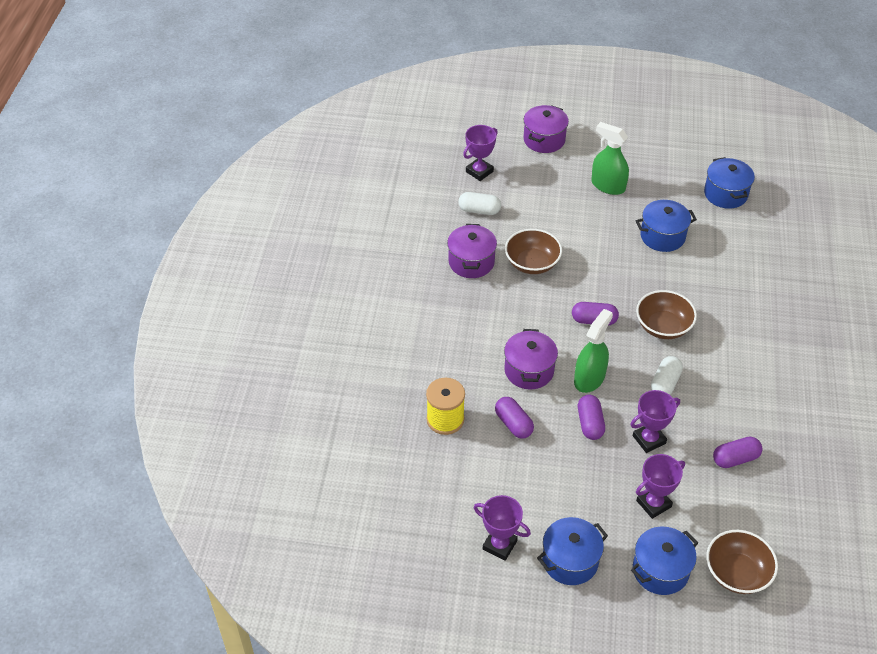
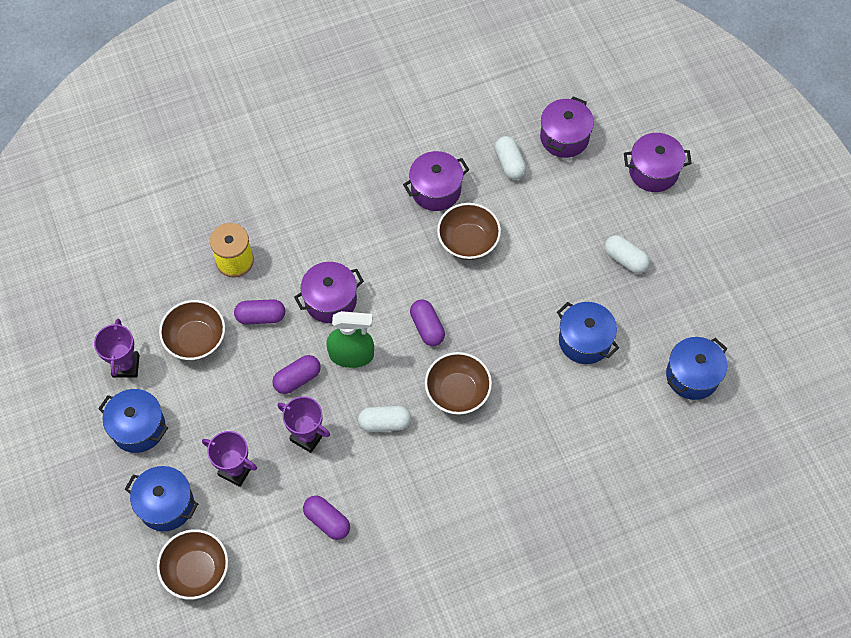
camera: 60 degrees right, 15 degrees up
(479, 171) = (564, 137): purple trophy -> purple pot
(506, 480) = (195, 339): none -> brown bowl
(513, 424) = (261, 317): purple capsule -> purple capsule turned 60 degrees clockwise
(608, 186) = (625, 259): green spray bottle -> white capsule

